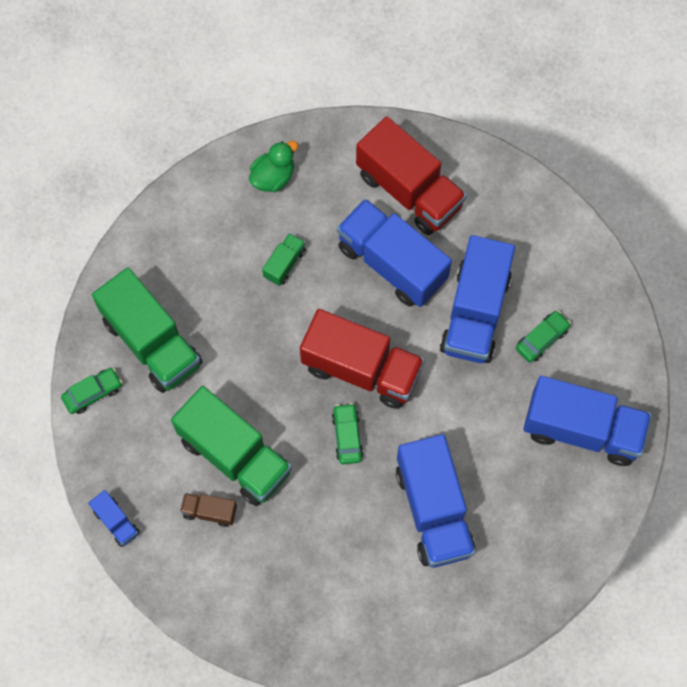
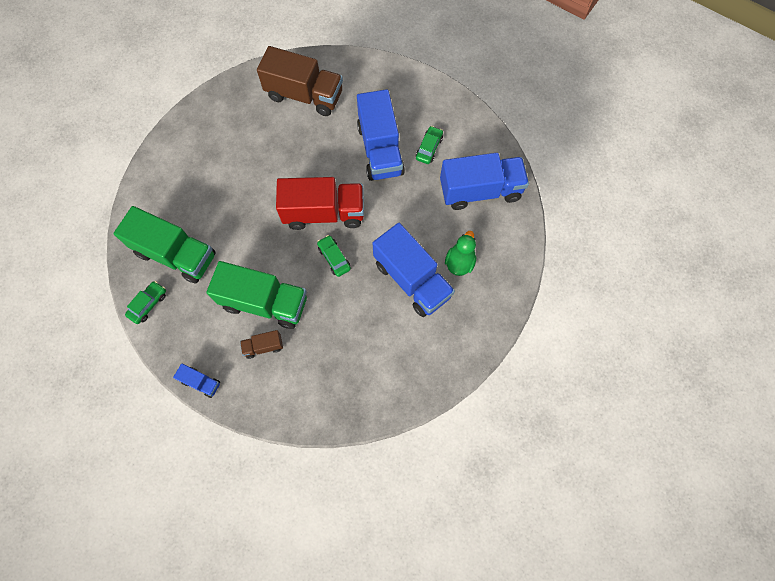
camera: 25 degrees left, 0 degrees up
(273, 177) = (213, 121): green duck -> green duck (459, 262)
(284, 264) = (244, 170): green truck -> none
(392, 263) = (313, 142): blue truck -> none
(409, 190) = (304, 95): red truck -> brown truck

